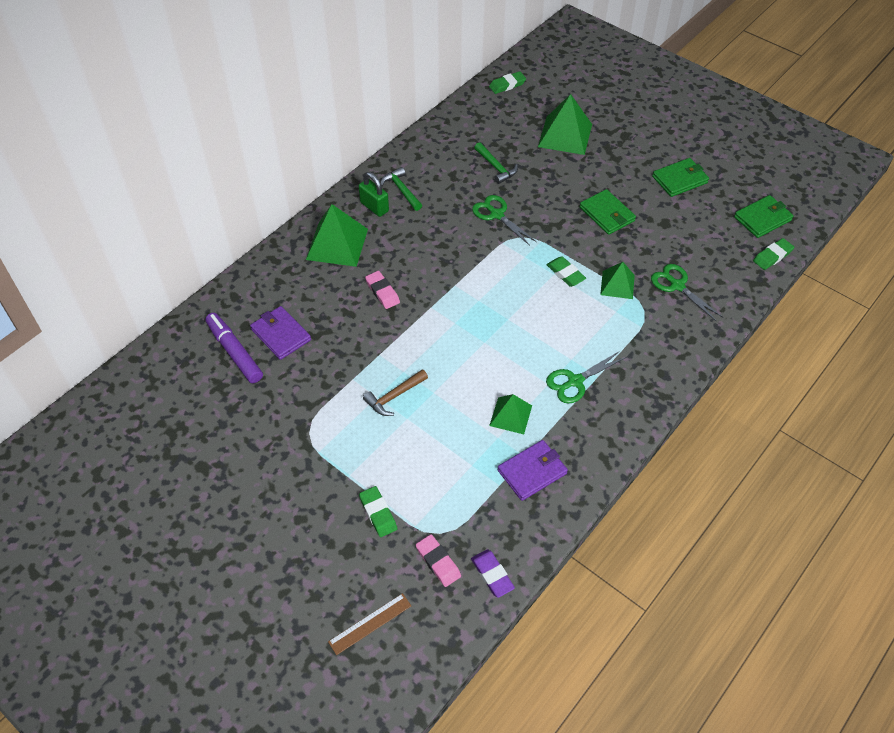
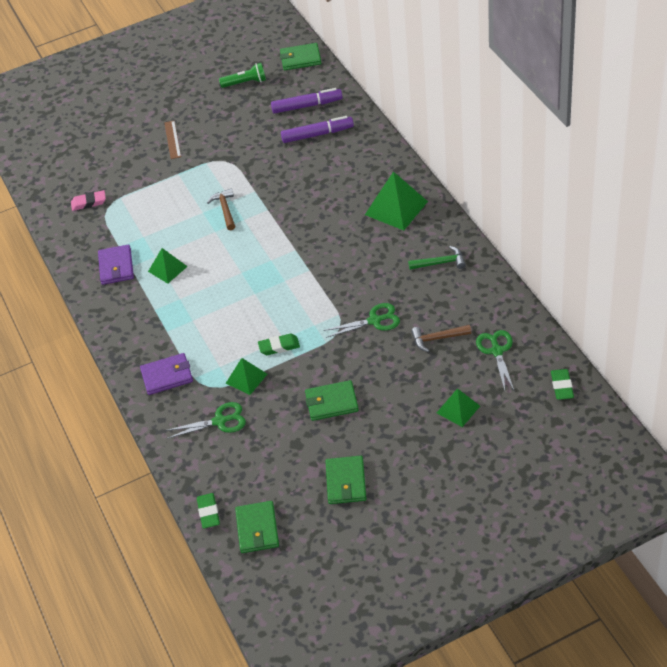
camera: 120 degrees right, 5 degrees down
(82, 424) = (300, 59): none -> green wallet
(144, 471) = (245, 82): none -> green flashlight
(181, 382) = (307, 106): none -> purple marker
(281, 334) = (319, 160): purple wallet -> purple wallet (167, 376)
(370, 623) = (74, 164): brown ruler -> brown ruler (172, 139)
(374, 207) = (428, 240): green padlock -> none
(378, 513) = (141, 182): green eraser -> none
(382, 292) = (328, 224): pink eraser -> none
(492, 575) = (62, 225): purple eraser -> none
(496, 167) = (437, 338): green hammer -> brown hammer
(565, 135) = (458, 409): green pyramid -> green pyramid, size x0.60
(575, 381) = (171, 315): green scissors -> green scissors (497, 351)

